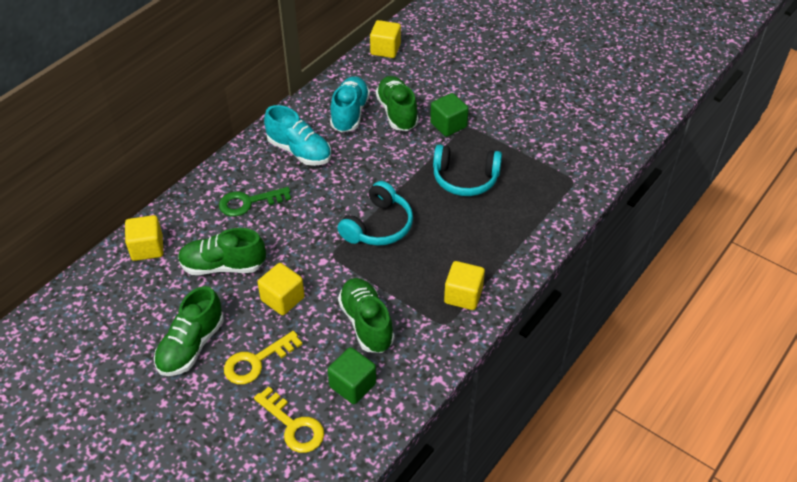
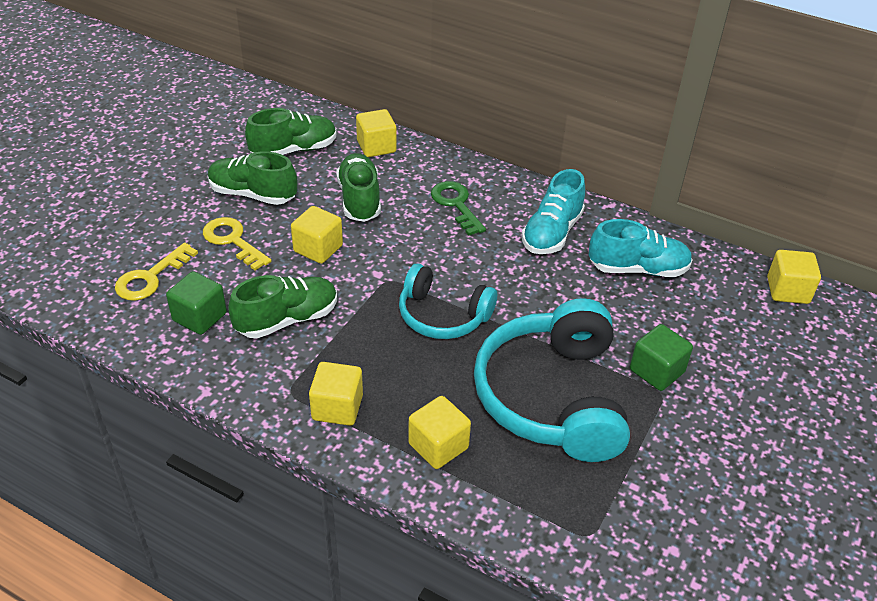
camera: 80 degrees right, 5 degrees down
(397, 113) = (659, 314): green shoe -> green shoe (294, 150)
(465, 178) = (552, 397): turquoise headphones -> turquoise headphones, size x1.67
(502, 242) = (438, 446): none -> yellow cube

